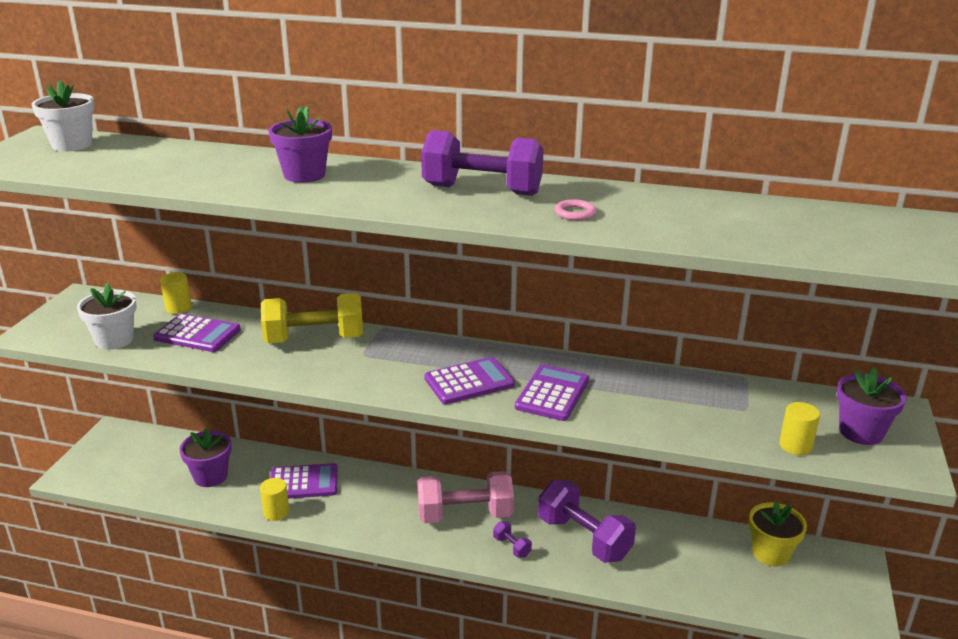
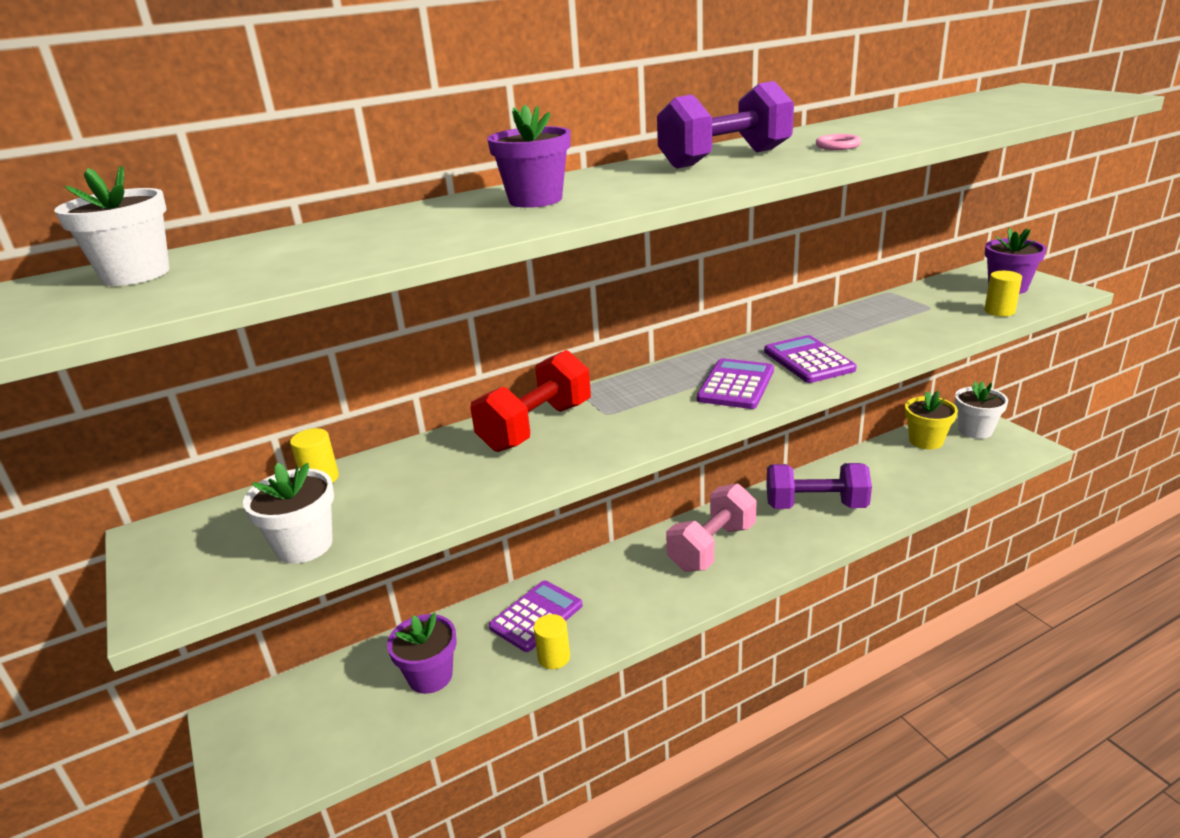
camera: 40 degrees left, 0 degrees up
(197, 334) = (399, 486): purple calculator -> none
(314, 339) = (536, 427): yellow dumbbell -> red dumbbell
(511, 547) = (782, 545): purple dumbbell -> none
(836, 575) = (975, 430): none -> white flower pot

